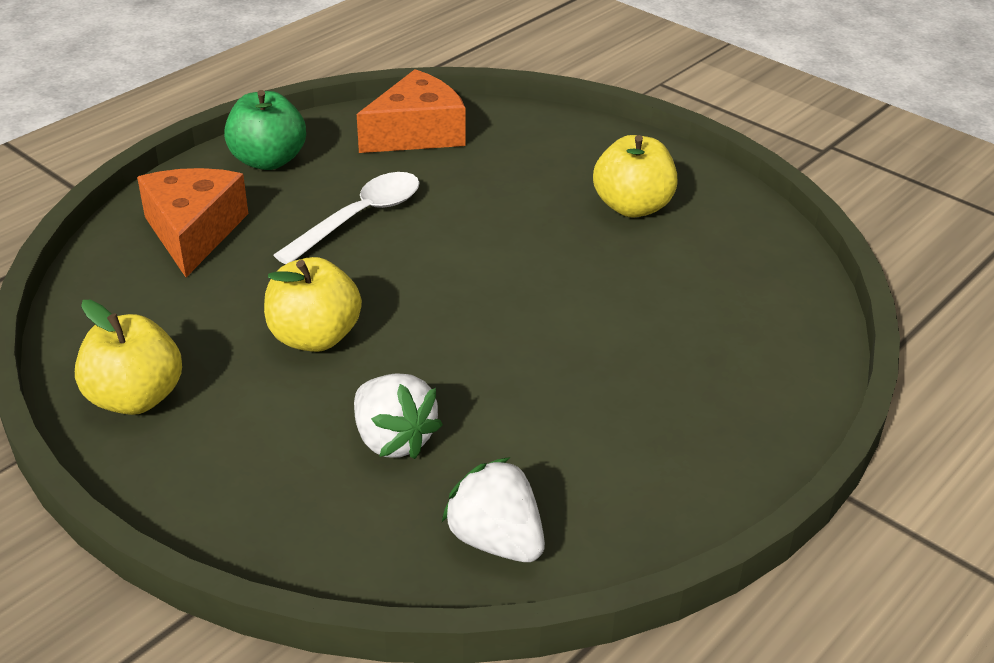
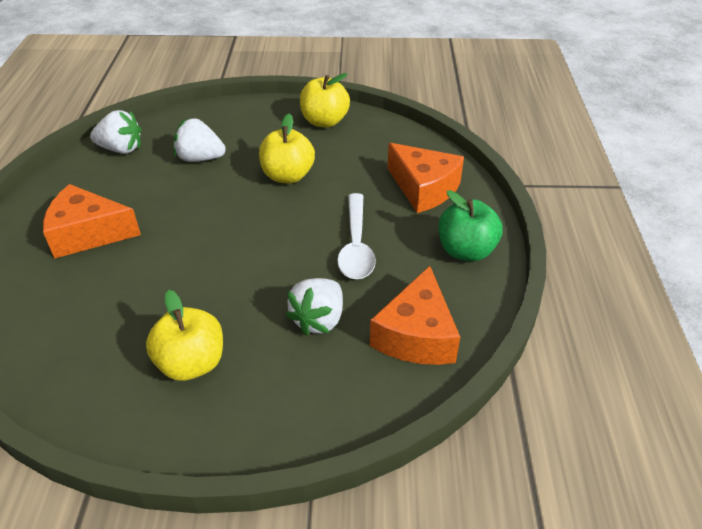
camera: 140 degrees right, 5 degrees up
(483, 181) = (318, 320): none -> white strawberry
(651, 399) = (88, 233): none -> orange cheese

